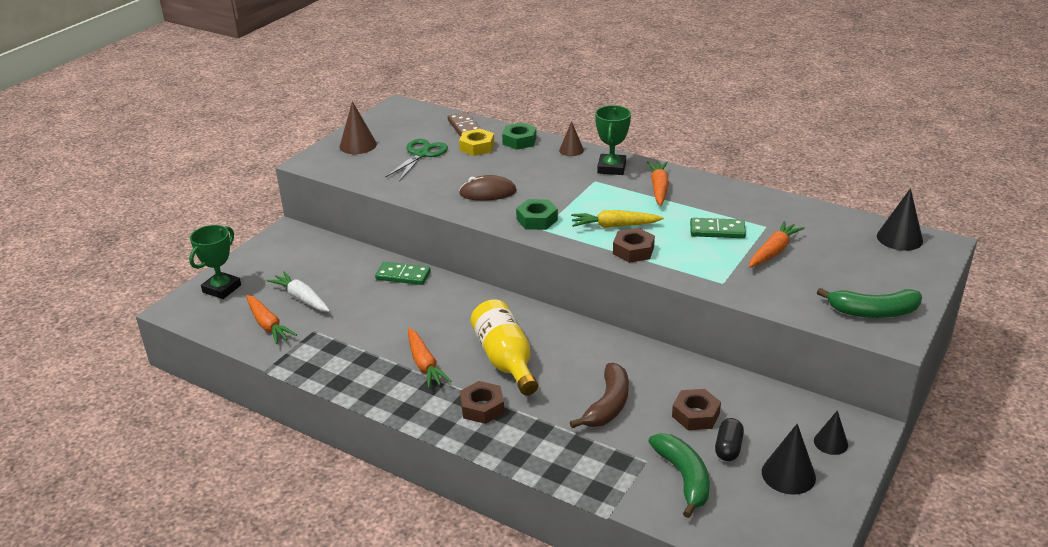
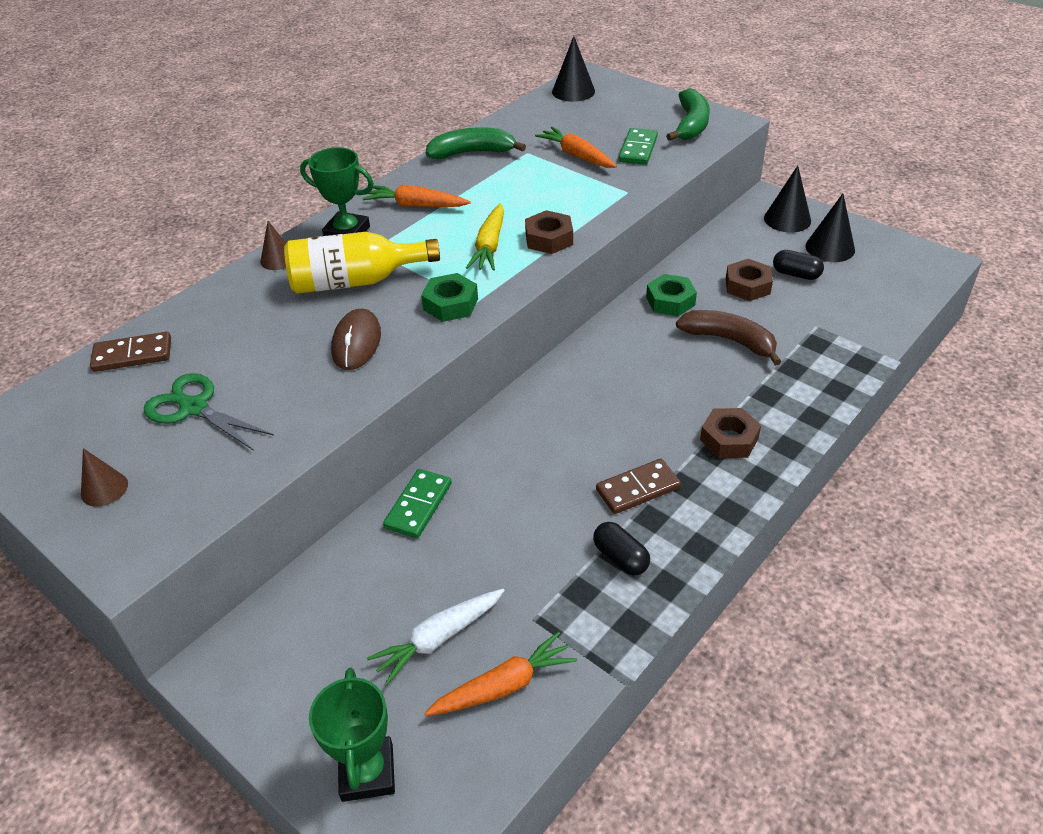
camera: 80 degrees left, 10 degrees up
(222, 289) = (367, 772): green trophy -> green trophy turned 45 degrees clockwise
(358, 145) = (104, 489): brown cone -> brown cone, size x0.65
(361, 361) = (620, 558): none -> black capsule
(424, 364) = (638, 489): orange carrot -> brown domino
(477, 147) = (210, 345): yellow nut -> none
(505, 360) = (640, 412): yellow bottle -> yellow bottle (355, 281)
(519, 141) = (219, 302): green nut -> green nut (670, 301)
(683, 478) = (839, 306): green banana -> green banana (472, 153)
(717, 231) = (525, 181): green domino -> green domino (638, 149)
(831, 442) = (787, 219): black cone -> black cone, size x1.54

